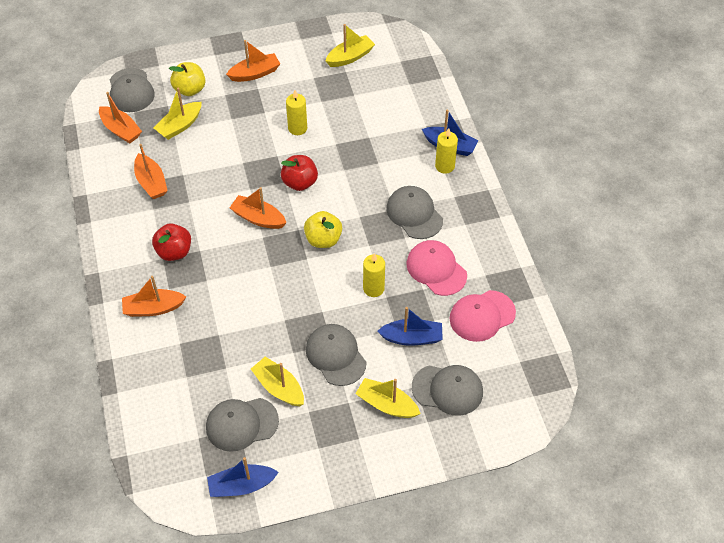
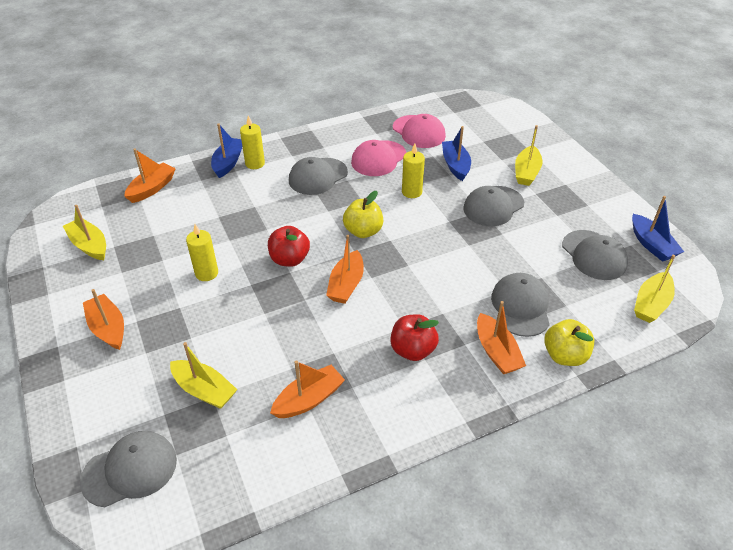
camera: 100 degrees left, 10 degrees down
(121, 130) = (214, 462): orange boat -> orange boat (152, 188)
(190, 89) = (133, 394): yellow apple -> yellow apple (564, 356)
(279, 387) = (543, 237): yellow boat -> yellow boat (651, 304)
(447, 390) = (496, 143): grey cap -> grey cap (520, 306)

